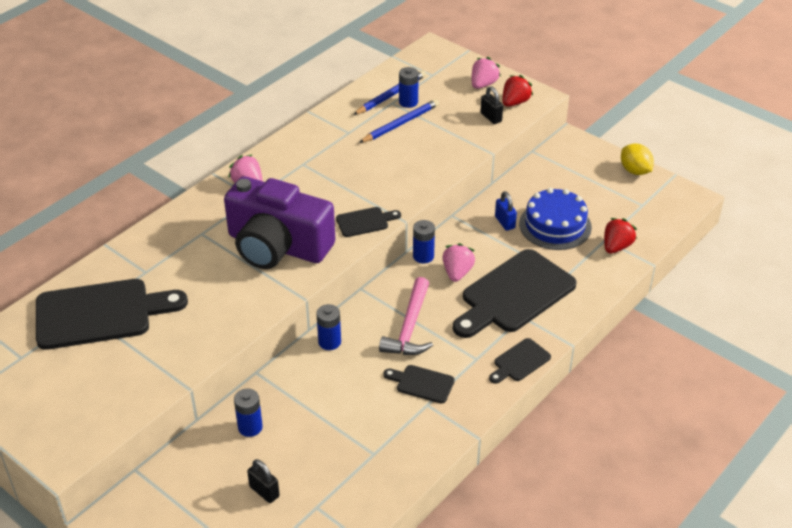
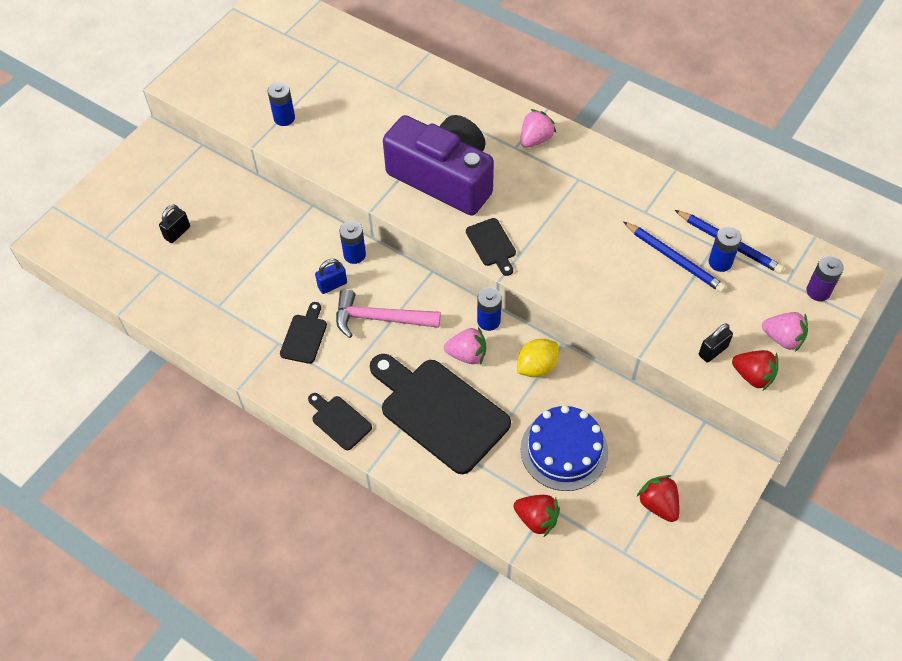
camera: 85 degrees right, 15 degrees up
(100, 314) = (338, 70): black cutting board -> none
(250, 427) = (247, 211): blue battery -> blue battery (284, 118)
(277, 246) = (444, 178): purple camera -> purple camera turned 105 degrees clockwise
(443, 62) = (818, 291): none -> purple battery
(504, 222) = (559, 396): blue padlock -> blue padlock (332, 285)
(602, 183) = (658, 504): none -> red strawberry
(635, 171) = (693, 545): yellow lemon -> yellow lemon (536, 367)

